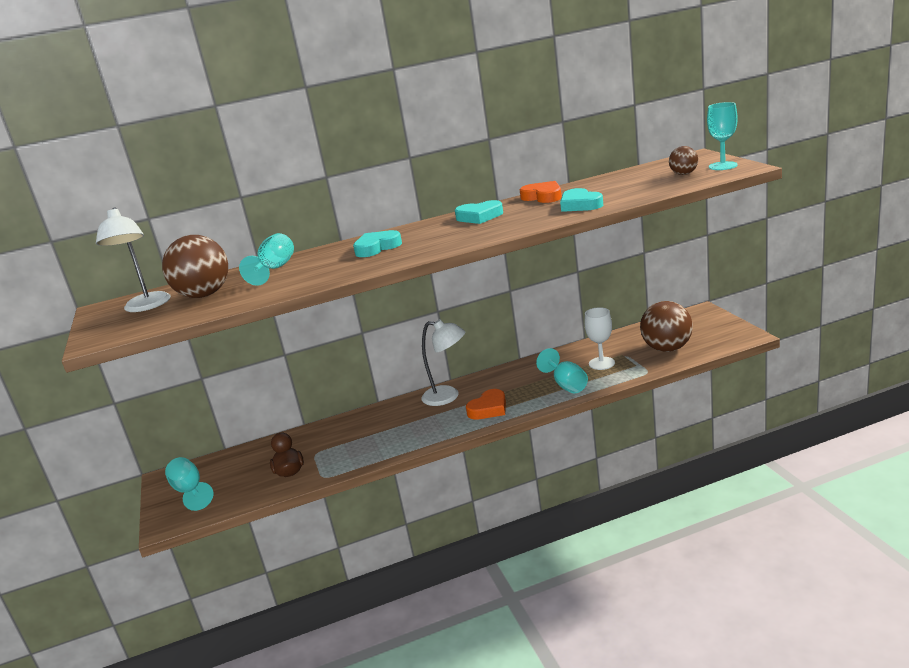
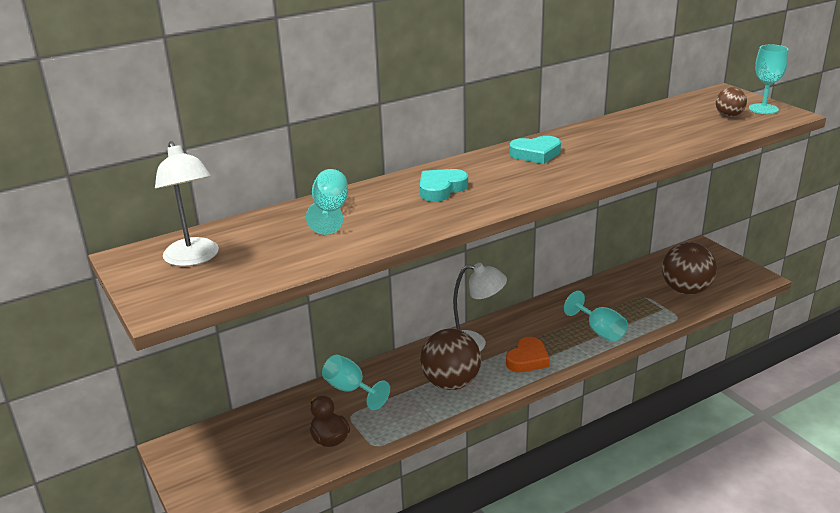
camera: 15 degrees left, 5 degrees up
(190, 491) = (214, 467): turquoise goblet -> turquoise goblet (350, 390)
(204, 295) = (263, 245): brown ball -> brown ball (451, 383)
(543, 197) = (591, 132): orange heart -> none
(580, 205) = (643, 147): turquoise heart -> none
(601, 363) = (625, 306): white goblet -> none

